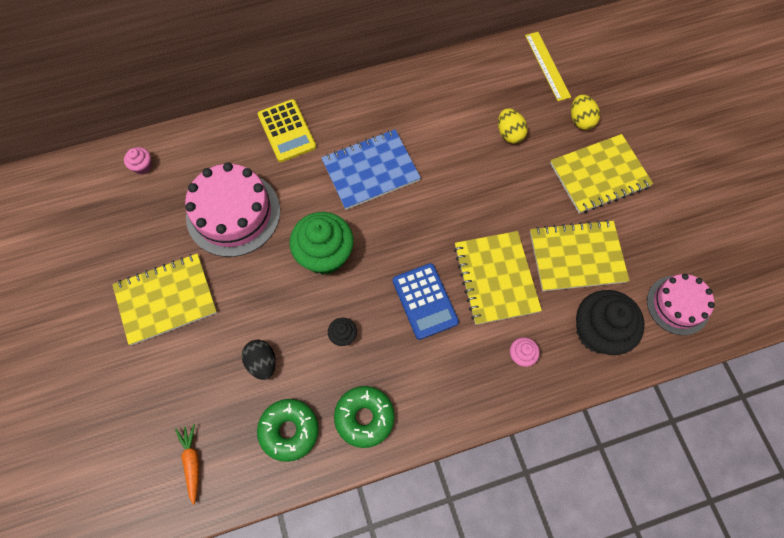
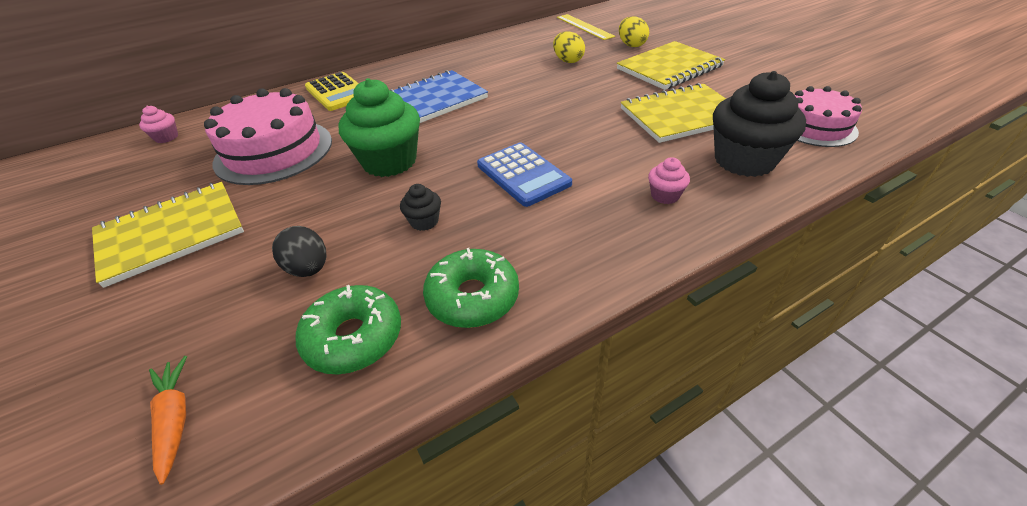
camera: 10 degrees left, 25 degrees down
(496, 278) = (600, 144): yellow notebook -> none

